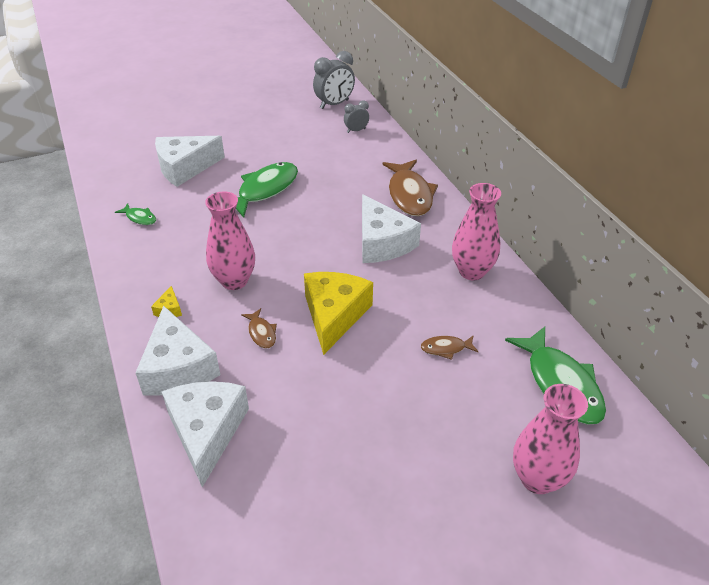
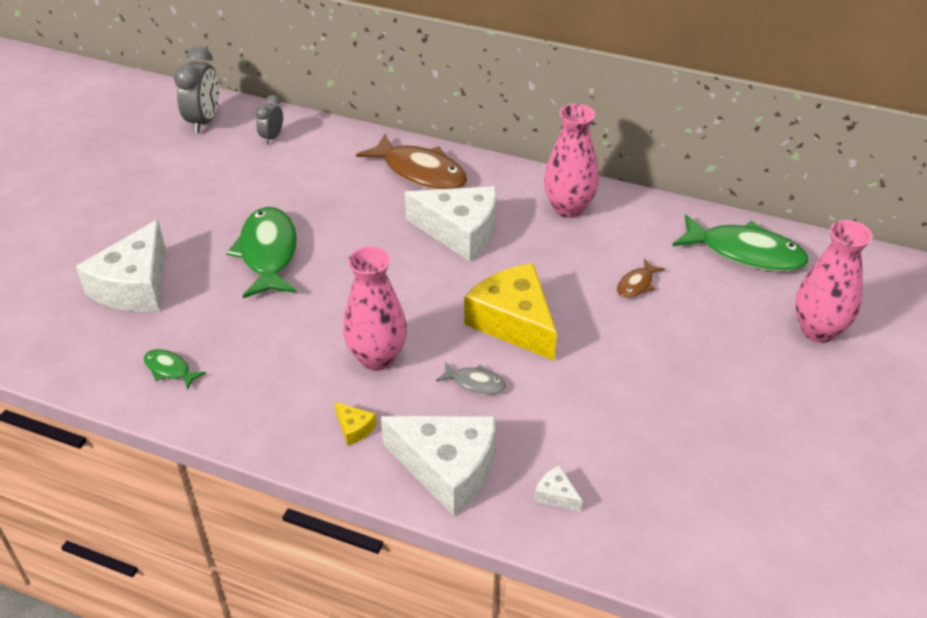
camera: 45 degrees left, 0 degrees up
(140, 218) = (170, 369): green fish -> green fish turned 135 degrees counterclockwise
(207, 431) = (556, 495): white cheese -> white cheese, size x0.40
(261, 333) = (475, 383): brown fish -> grey fish

